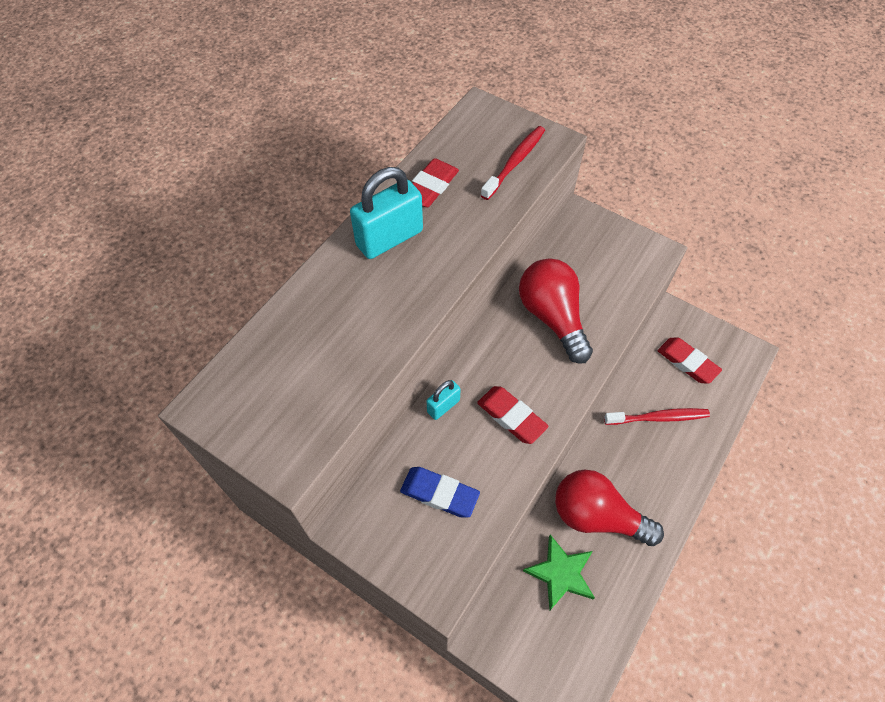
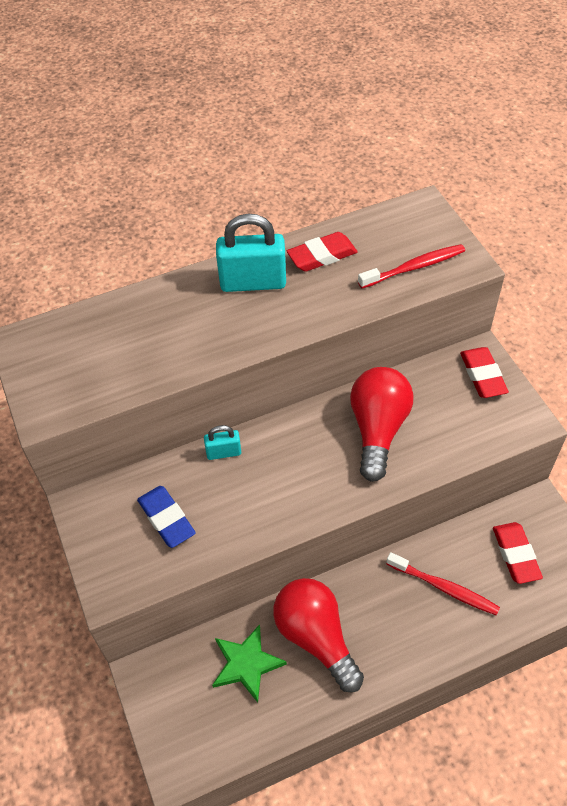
camera: 35 degrees right, 5 degrees down
(511, 417) = (273, 492): red eraser -> red eraser (482, 375)

